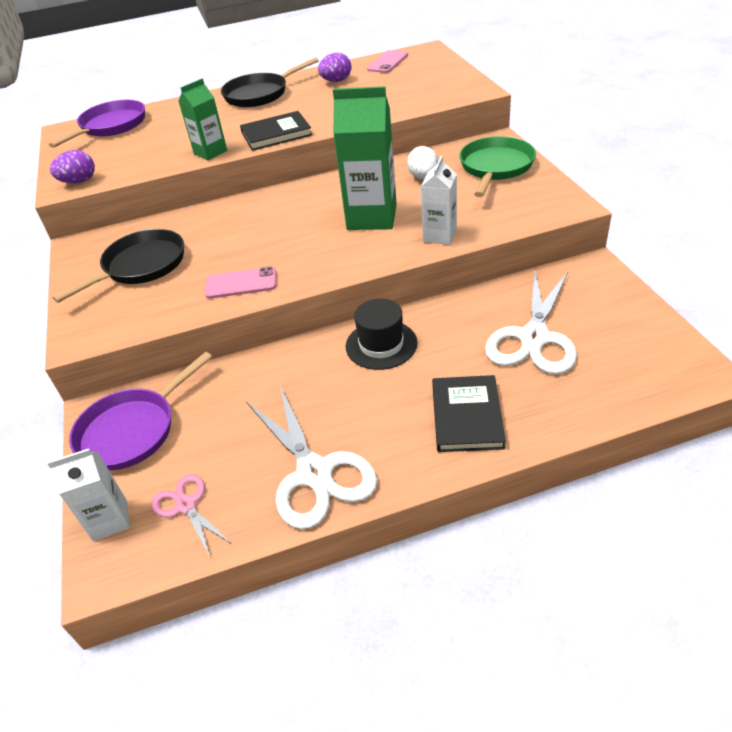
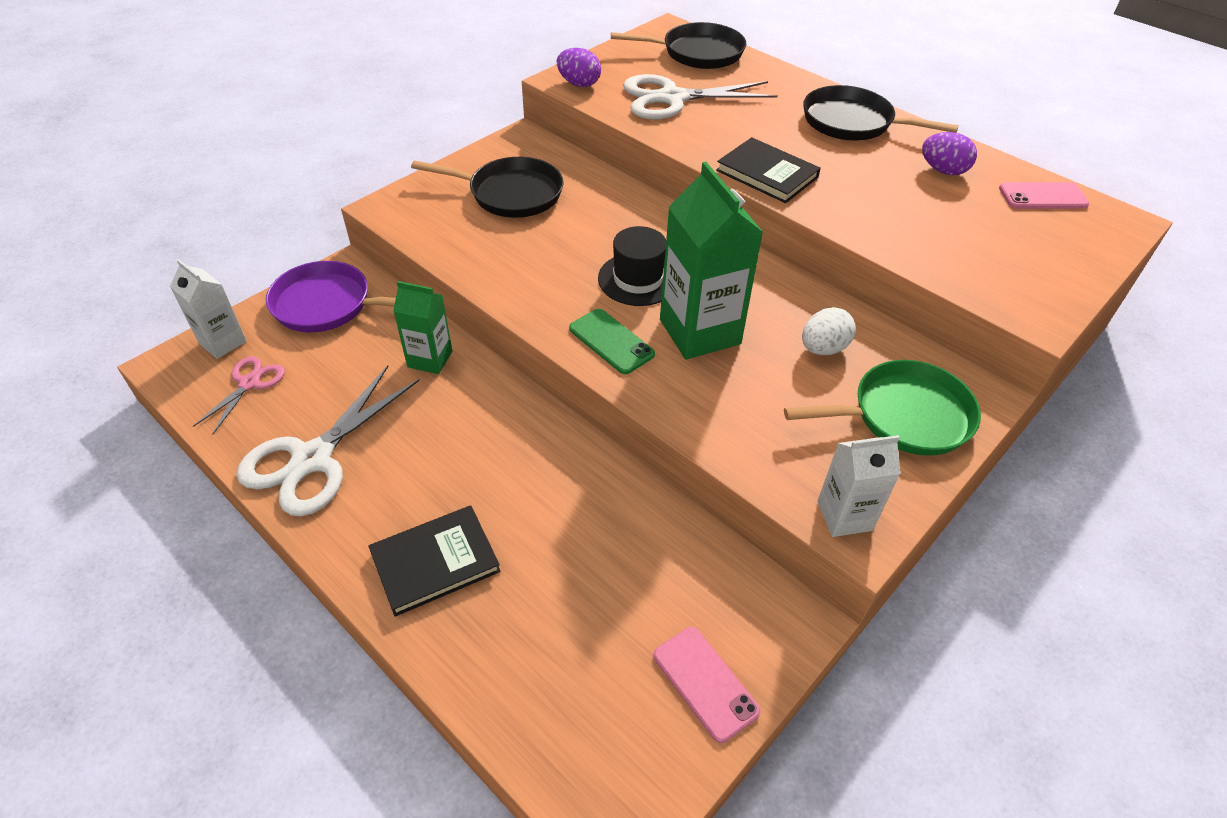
camera: 55 degrees right, 5 degrees up
(111, 126) = (697, 53): purple pan -> black pan
(210, 152) = (691, 142): green carton -> green carton (430, 359)
(241, 283) = (516, 276): pink phone -> pink phone (705, 683)
(350, 255) = (611, 341): none -> green phone
(381, 344) = (522, 440): black hat -> black hat (638, 279)
(439, 235) = (697, 410): white carton -> white carton (844, 516)
(534, 338) = (602, 590): white scissors -> white scissors (672, 98)

